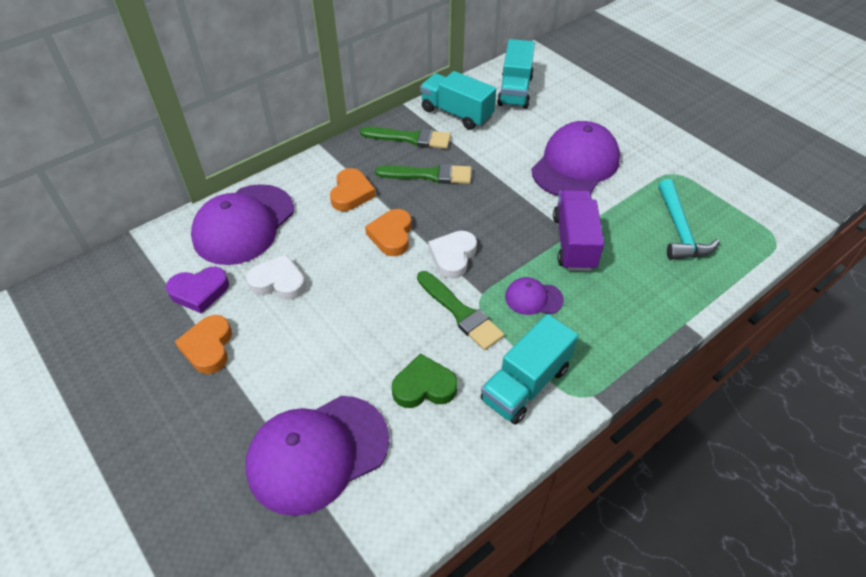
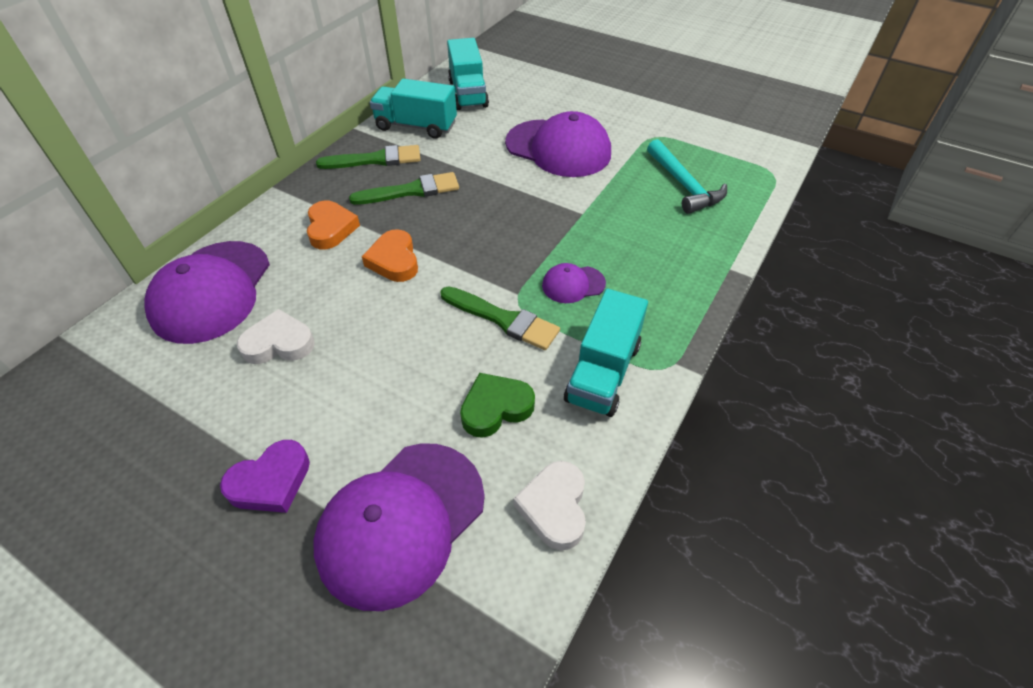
camera: 20 degrees left, 0 degrees up
(199, 292) = (180, 381): purple heart -> purple heart (271, 481)
(208, 347) = (215, 442): orange heart -> none
(453, 256) = (471, 265): white heart -> white heart (554, 507)
(574, 243) = (589, 221): purple truck -> none
(575, 164) = (558, 148): purple cap -> purple cap turned 105 degrees clockwise

